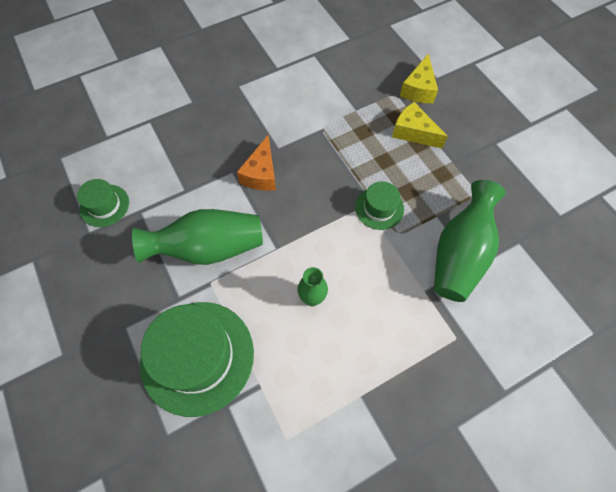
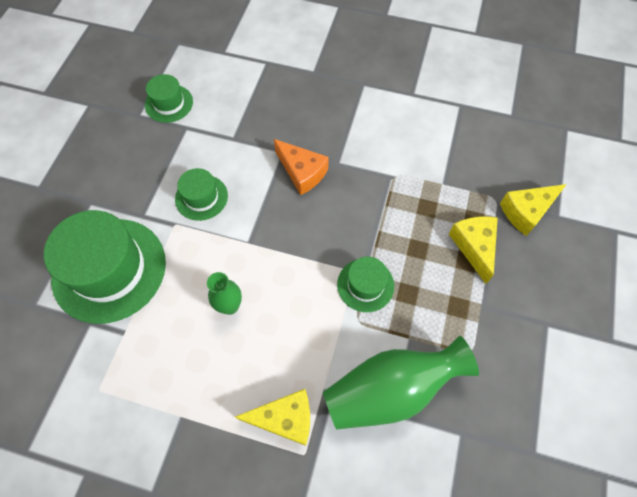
camera: 45 degrees right, 0 degrees up
(209, 248) = (201, 197): green vase -> green hat
(261, 174) = (302, 172): orange cheese -> orange cheese turned 105 degrees counterclockwise
(423, 330) = (285, 419): none -> yellow cheese

